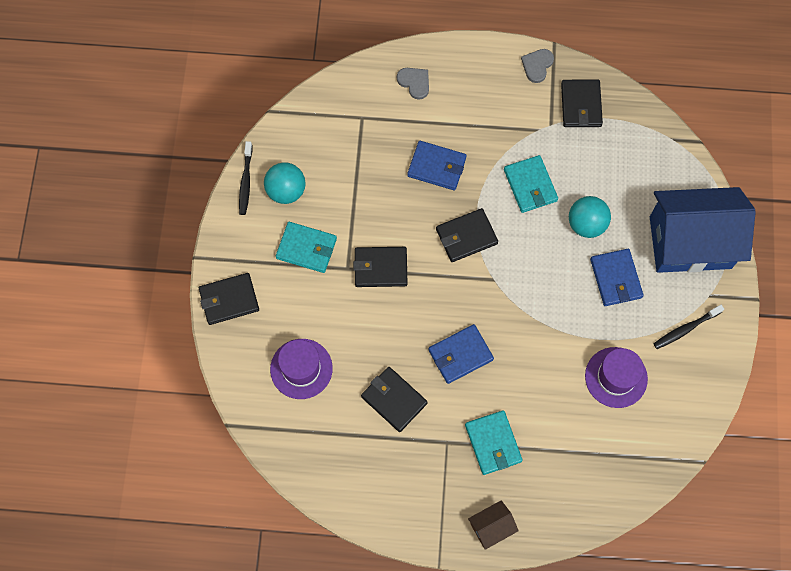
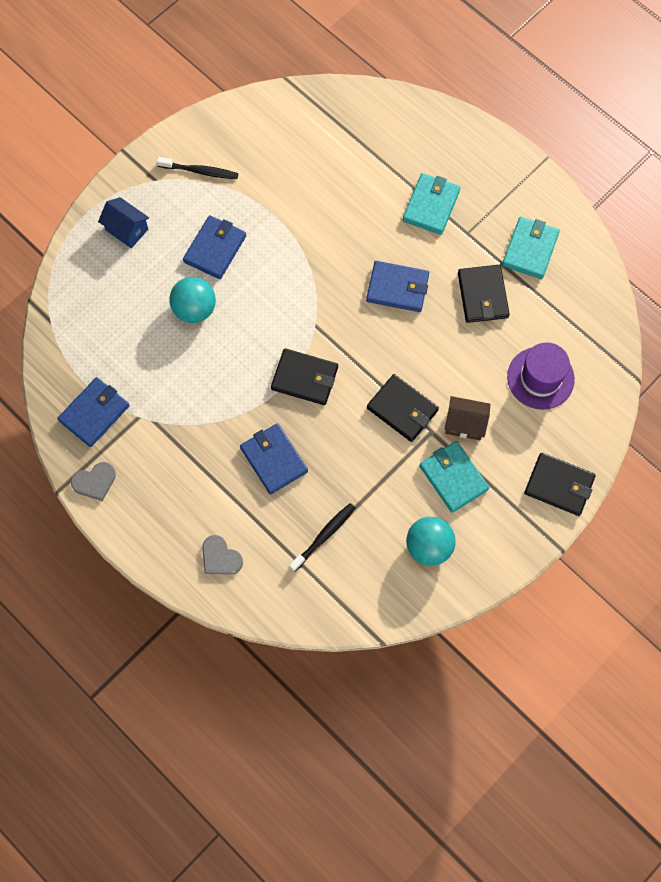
camera: 140 degrees left, 0 degrees up
(246, 181) = (459, 586): black toothbrush -> black toothbrush (324, 536)
(414, 82) = (220, 557): grey heart -> grey heart turned 45 degrees counterclockwise
(491, 527) = (485, 151): brown house -> brown house (465, 424)
(530, 185) = (209, 378): turquoise wallet -> turquoise wallet (530, 249)
(581, 105) = (94, 413): black wallet -> blue wallet
(616, 377) = (290, 179): purple hat -> none
(690, 242) = (127, 229): blue house -> blue house, size x0.42

